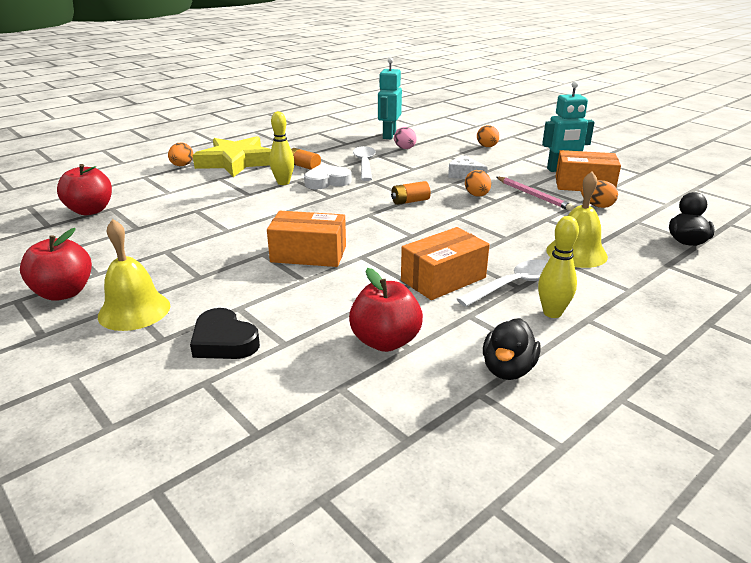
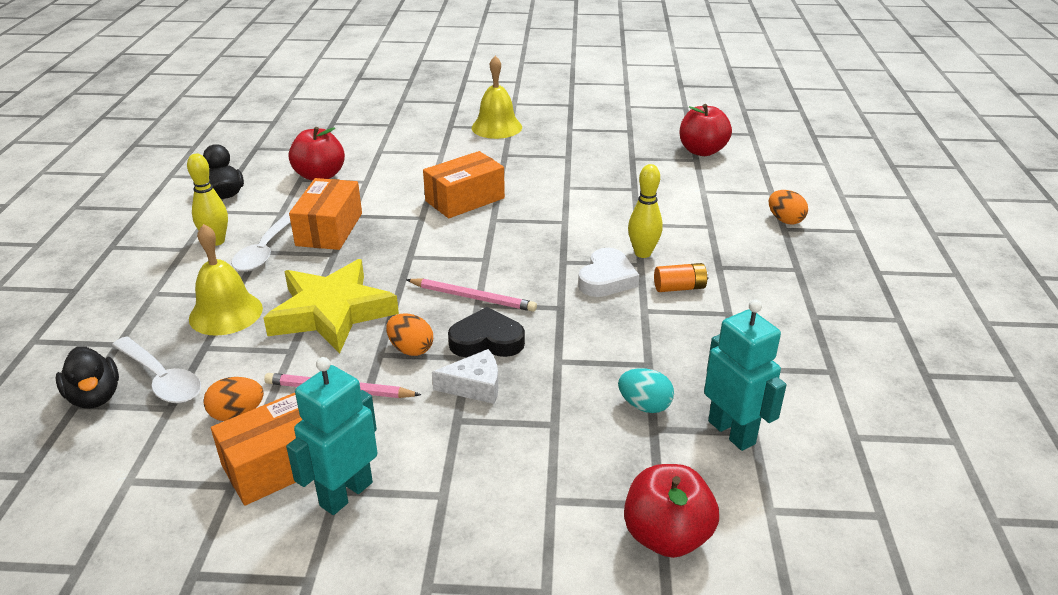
camera: 135 degrees right, 5 degrees up
(64, 293) = (557, 116): red apple -> red apple (666, 536)
(224, 341) = (415, 138): black heart -> black heart (486, 340)
(236, 162) = (757, 253): yellow star -> yellow star (332, 312)
(364, 164) = (628, 333): white spoon -> white spoon (162, 379)
(405, 148) = (644, 406): pink egg -> turquoise egg
(410, 201) = (473, 297): orange battery -> pink pencil
(487, 147) = (537, 501): orange egg -> none

